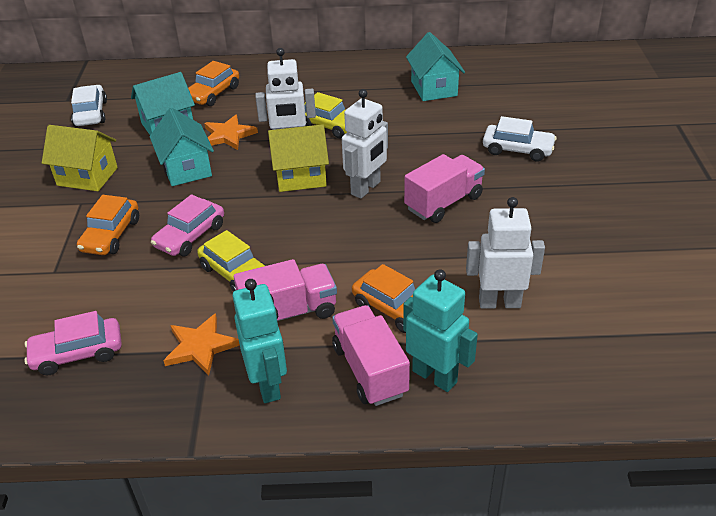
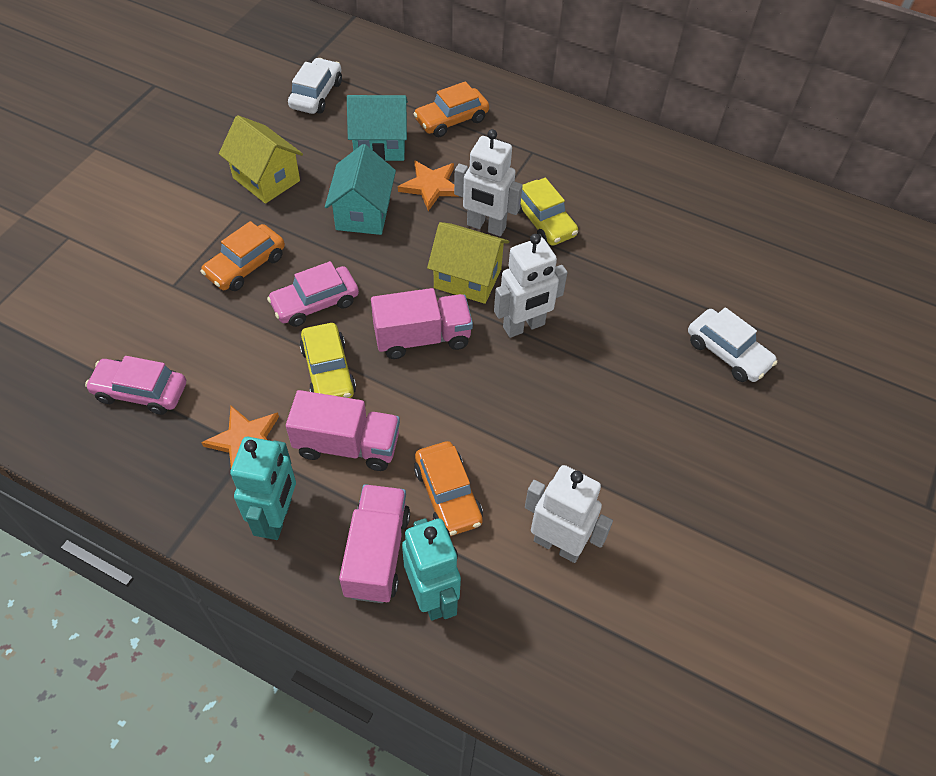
camera: 25 degrees right, 15 degrees up
(434, 88) = (695, 218): turquoise house -> none
(443, 203) = (592, 386): pink truck -> pink truck (422, 337)

